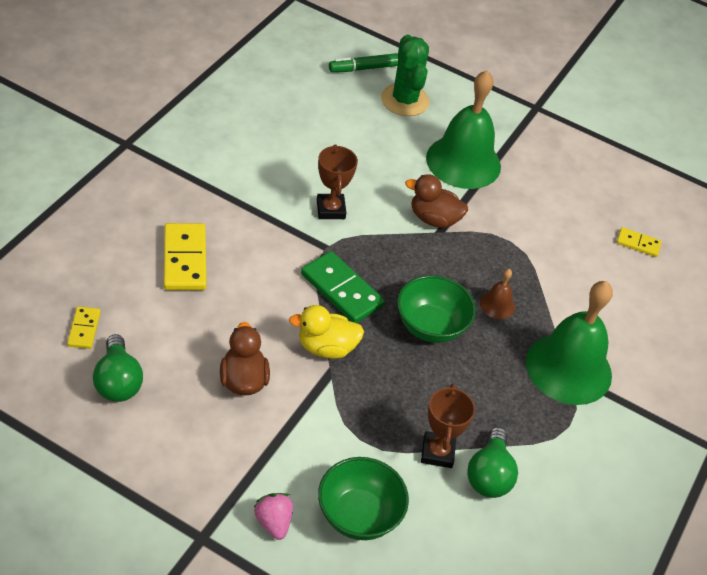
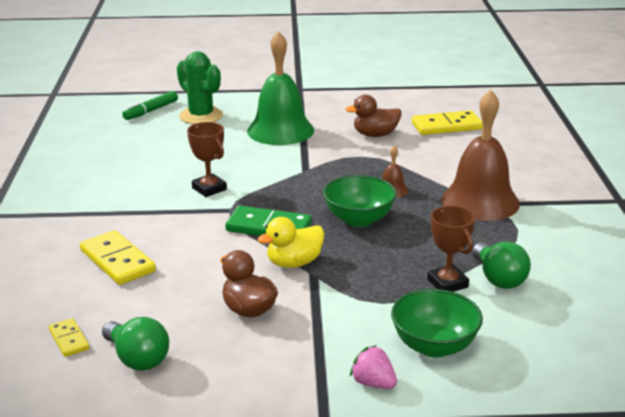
camera: 25 degrees left, 20 degrees down
(434, 219) = (294, 165): brown duck -> brown duck (375, 135)
(568, 368) = (480, 201): green bell -> brown bell
(638, 243) = (446, 126): yellow domino -> yellow domino, size x1.82

